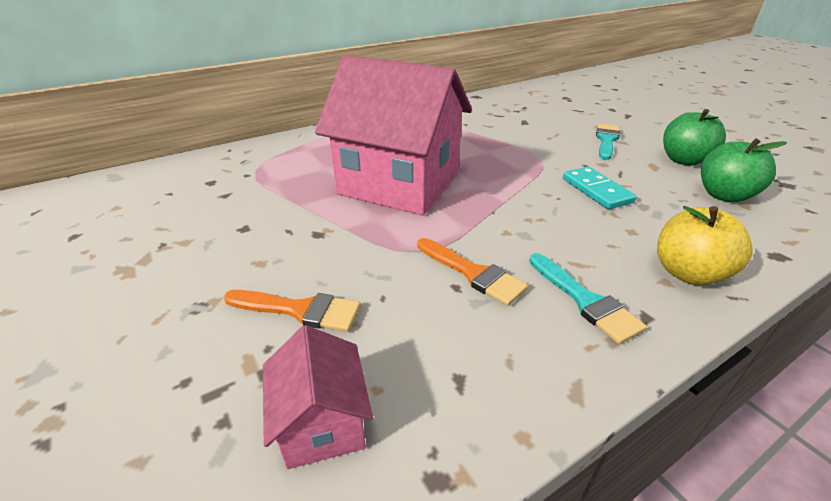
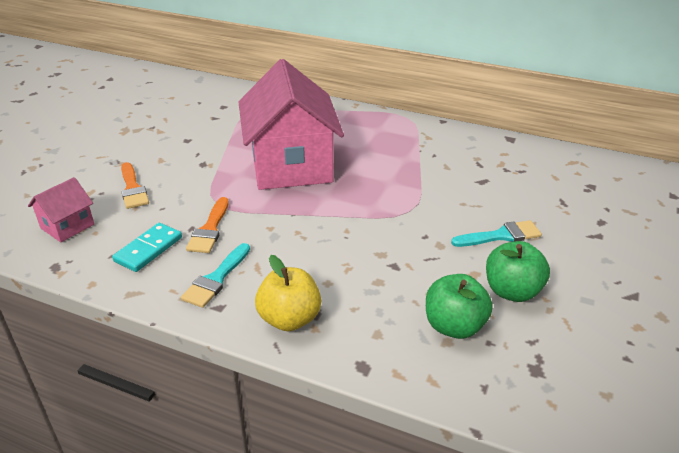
camera: 55 degrees right, 0 degrees up
(596, 190) = (380, 252): turquoise domino -> turquoise domino (148, 249)

